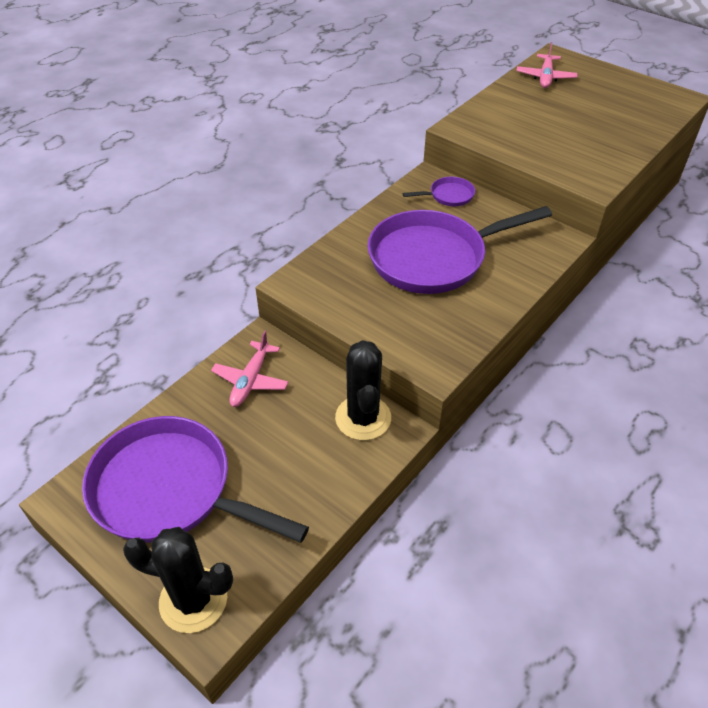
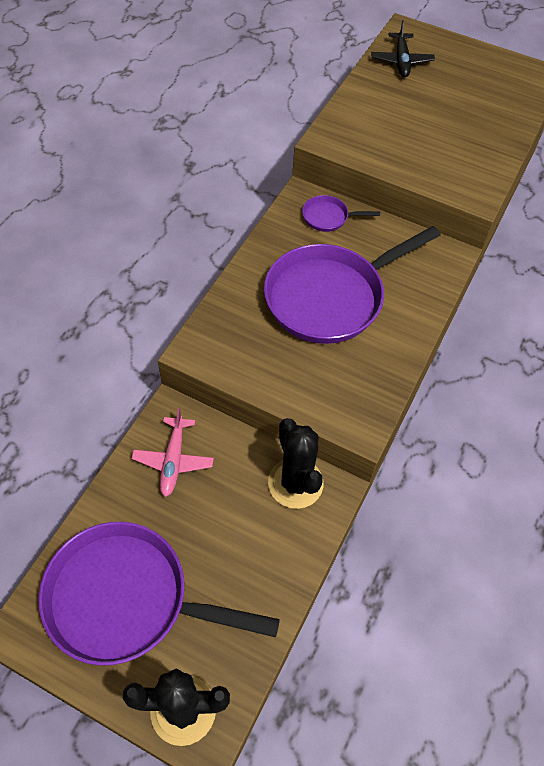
camera: 15 degrees left, 10 degrees up
(448, 196) = (328, 217): purple pan -> purple pan turned 150 degrees counterclockwise
(545, 77) = (401, 61): pink plane -> black plane

